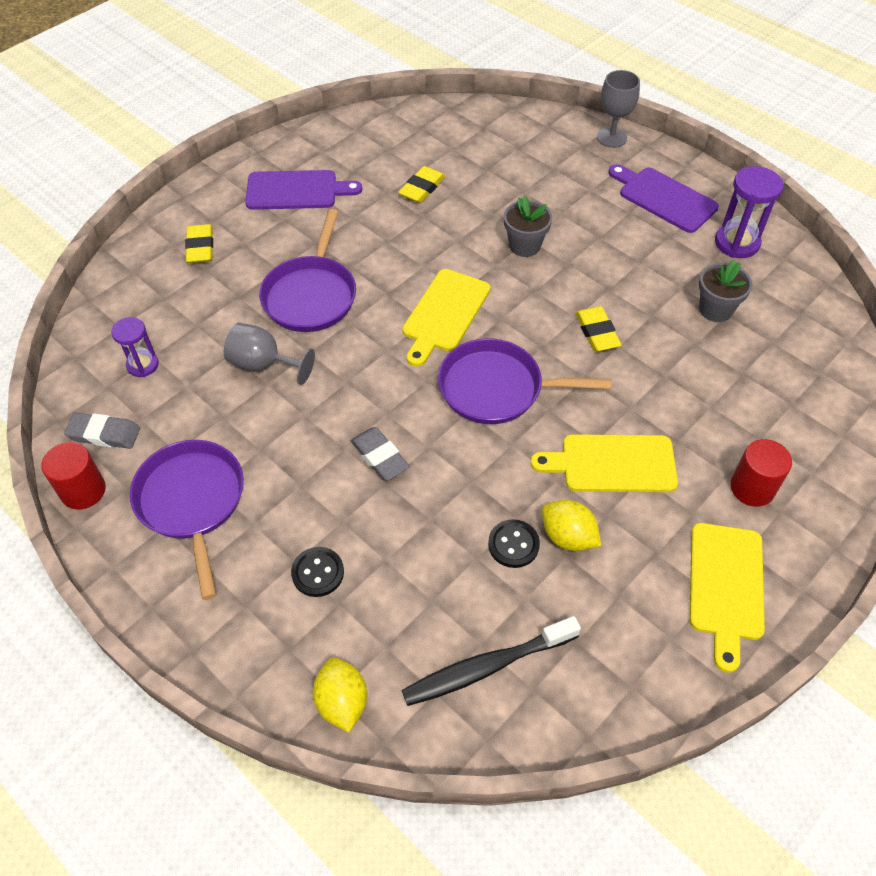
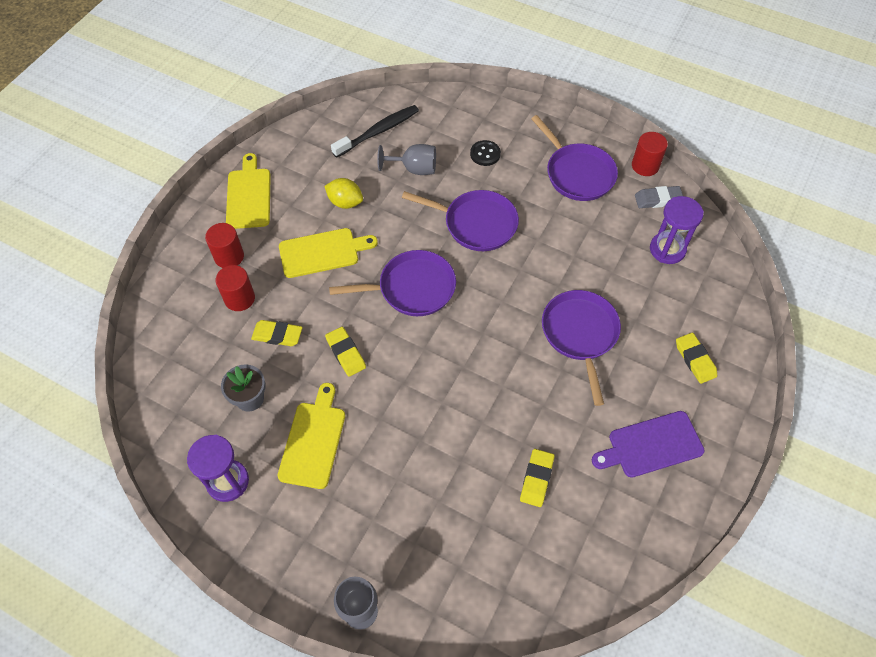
camera: 165 degrees right, 5 degrees up
(143, 365) = (667, 249): purple hourglass -> purple hourglass, size x1.57
(263, 364) = (584, 269): grey goblet -> grey goblet (414, 169)
(342, 702) = (447, 103): yellow lemon -> none
(379, 457) = (476, 224): grey eraser -> purple pan
(444, 314) = (469, 342): yellow cutting board -> yellow cutting board (313, 440)
(513, 544) = (377, 191): black button -> none
(524, 245) = (421, 429): grey flower pot -> none
(664, 198) = (298, 526): purple cutting board -> none
(681, 369) = (277, 335): none -> yellow eraser
(733, 425) = (239, 298): none -> red cylinder

